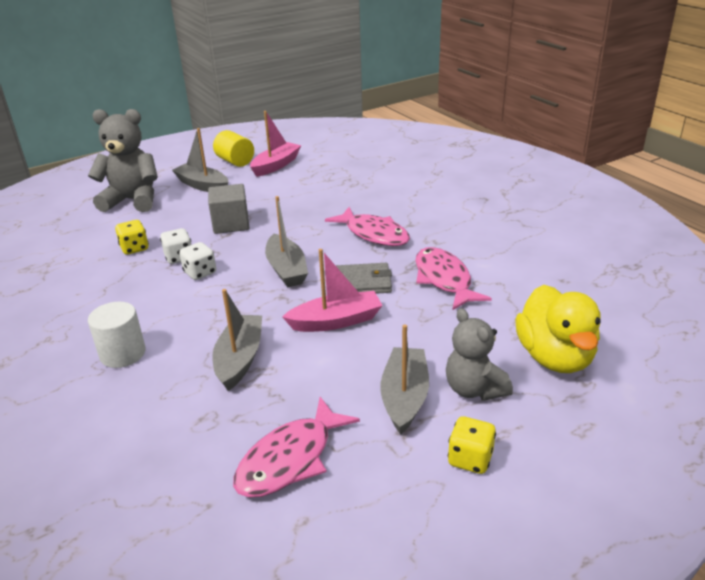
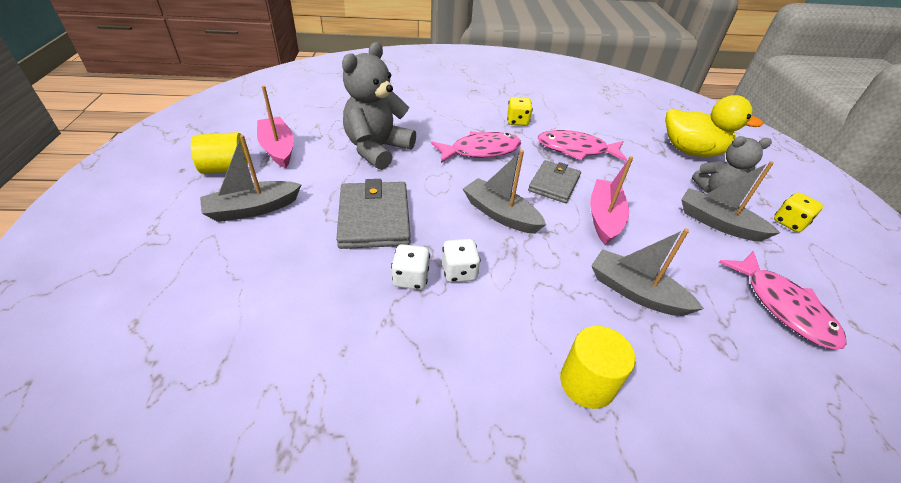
camera: 65 degrees left, 10 degrees up
(123, 354) = (587, 383): white cylinder -> yellow cylinder
(132, 201) = (210, 278): grey teddy bear -> grey teddy bear (377, 149)
(134, 248) = (350, 311): yellow dice -> yellow dice (517, 121)
(231, 224) = (374, 218): grey cube -> grey wallet
(286, 269) = (500, 214): grey boat -> grey boat turned 150 degrees counterclockwise

